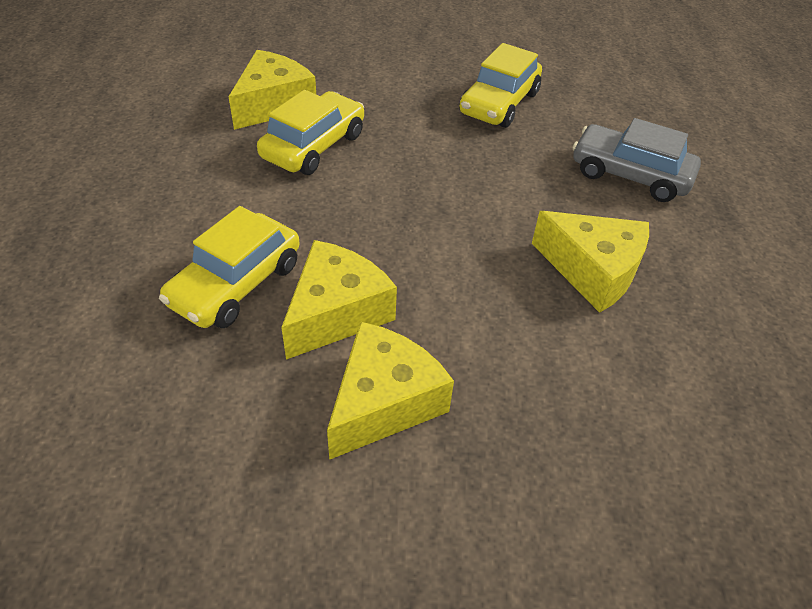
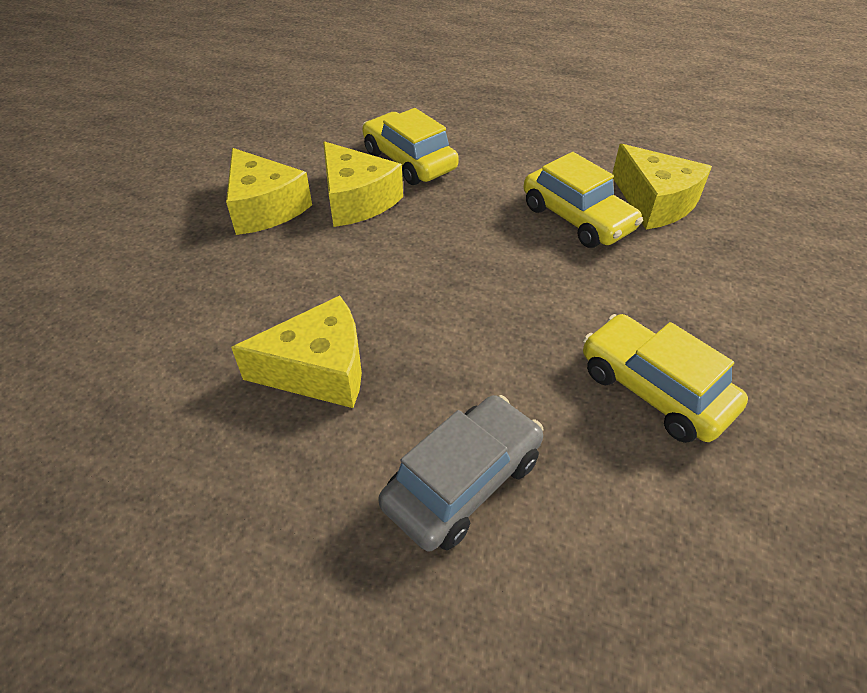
camera: 110 degrees right, 0 degrees up
(592, 271) = (319, 369): yellow cheese -> yellow cheese turned 150 degrees counterclockwise

